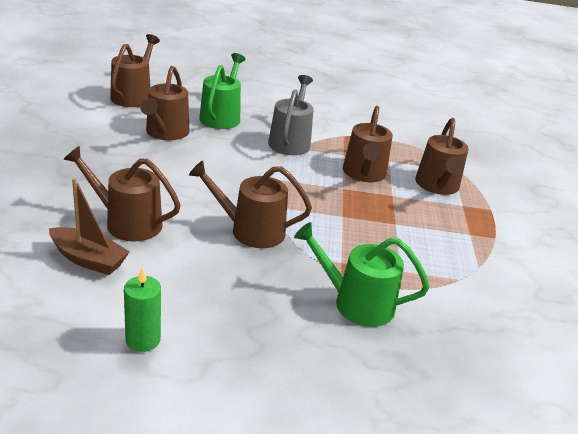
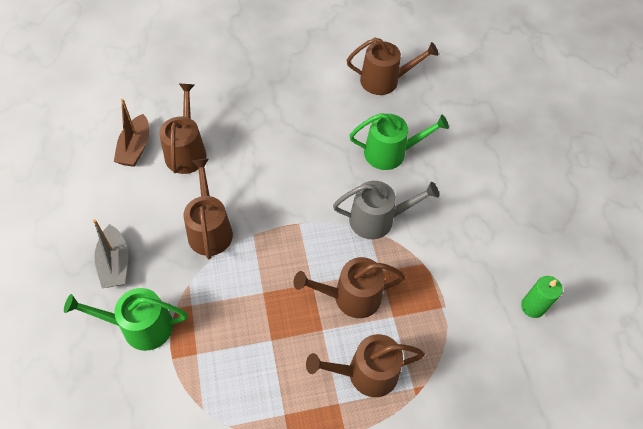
camera: 75 degrees right, 25 degrees up
(143, 340) = (65, 206): green candle -> green candle (532, 307)
(165, 133) = (332, 125): brown watering can -> none
(262, 308) = (115, 263): none -> grey boat
(356, 303) = (140, 326): green watering can -> green watering can turned 90 degrees counterclockwise

